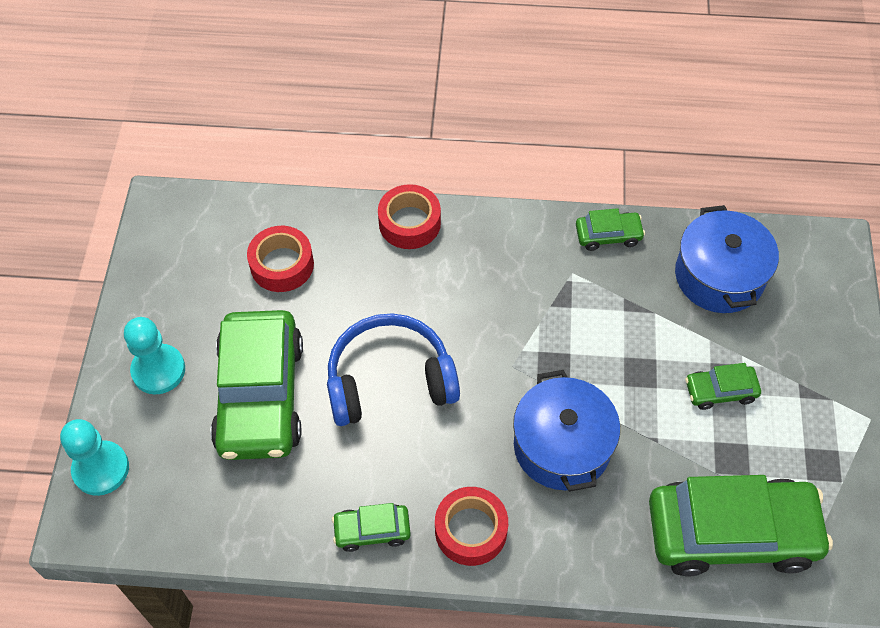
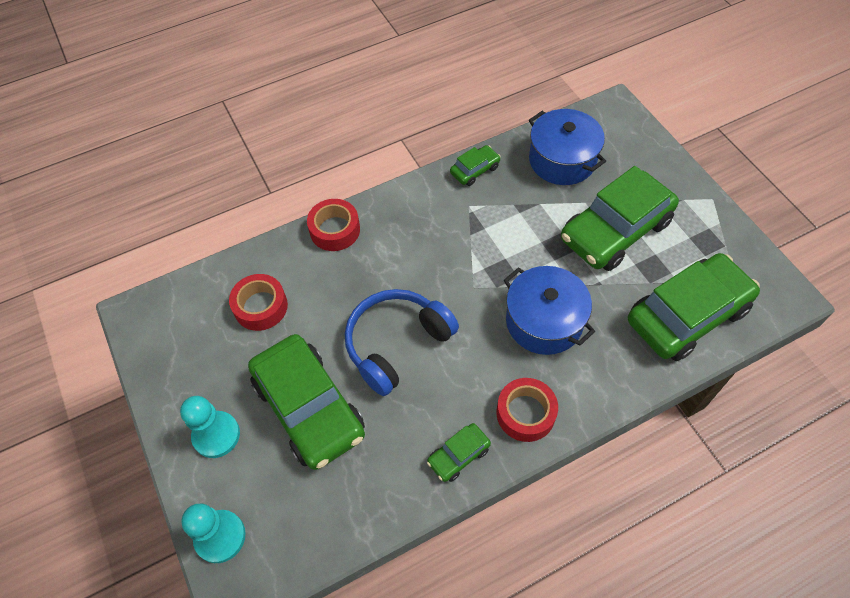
camera: 30 degrees left, 0 degrees up
(720, 391) = (615, 230): green car -> green car, size x2.22

